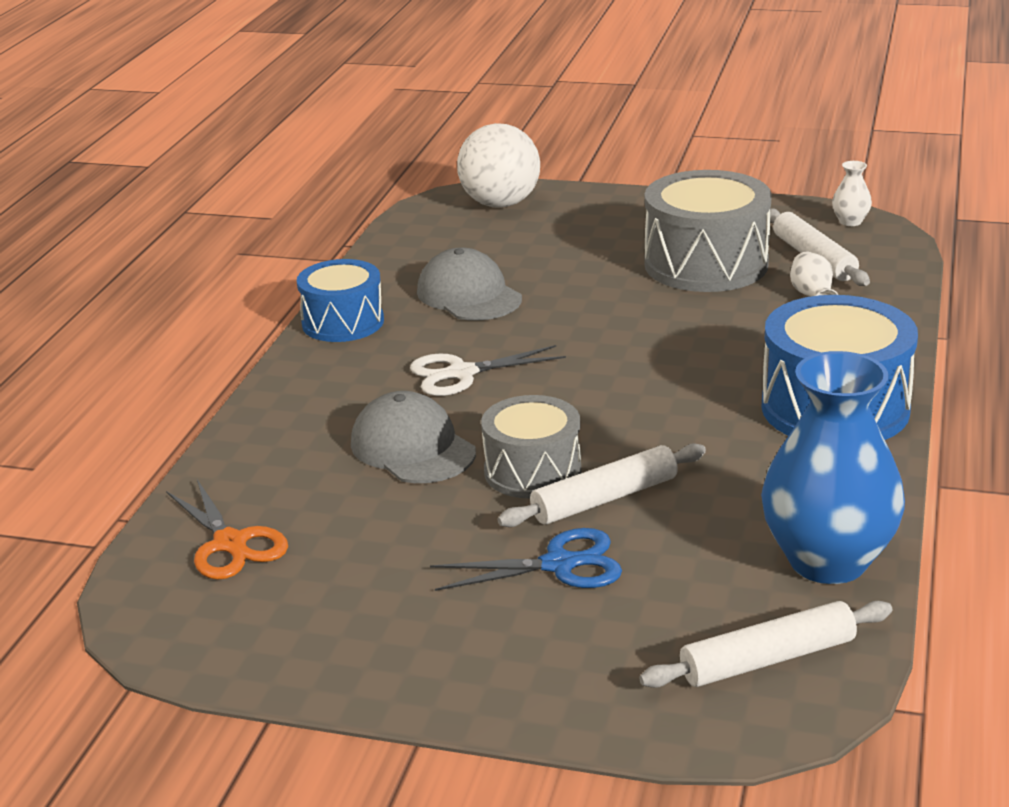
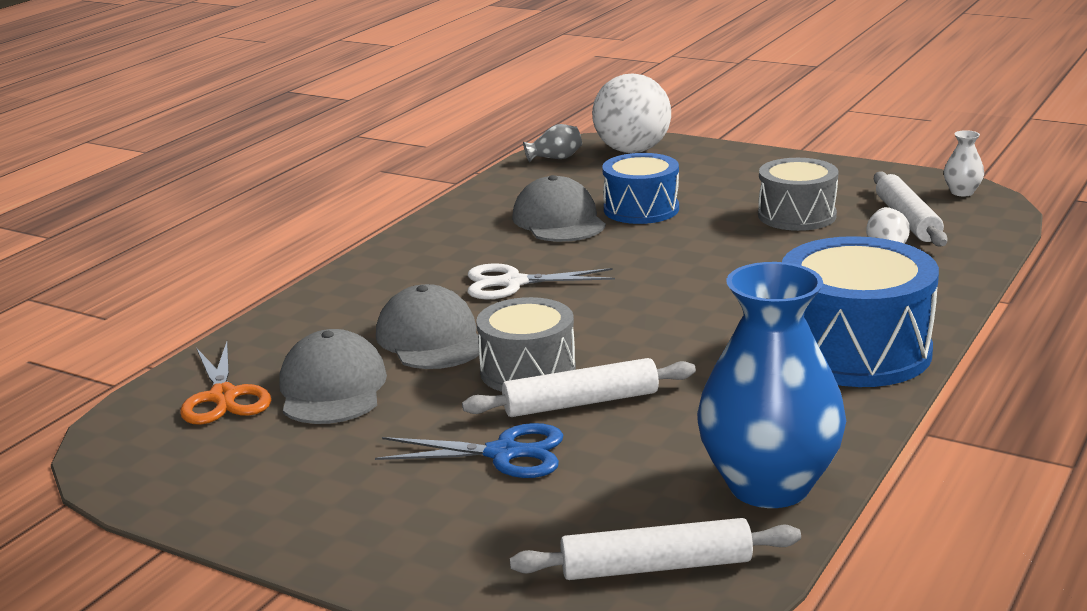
camera: 15 degrees right, 5 degrees down
(341, 517) = (332, 388): none -> grey cap
(343, 322) = (433, 231): blue drum -> blue drum (641, 209)
(424, 221) = (555, 158): none -> grey vase
(706, 264) = (797, 215): grey drum -> grey drum, size x0.63

